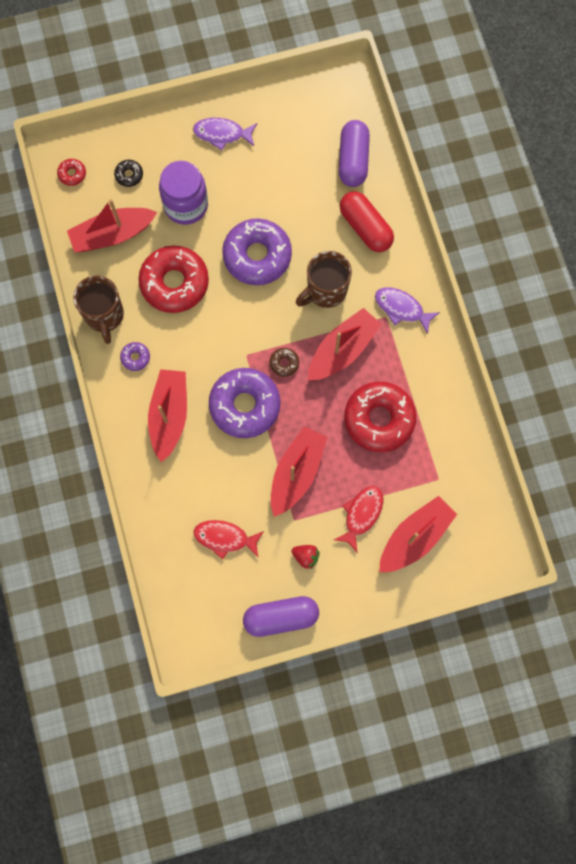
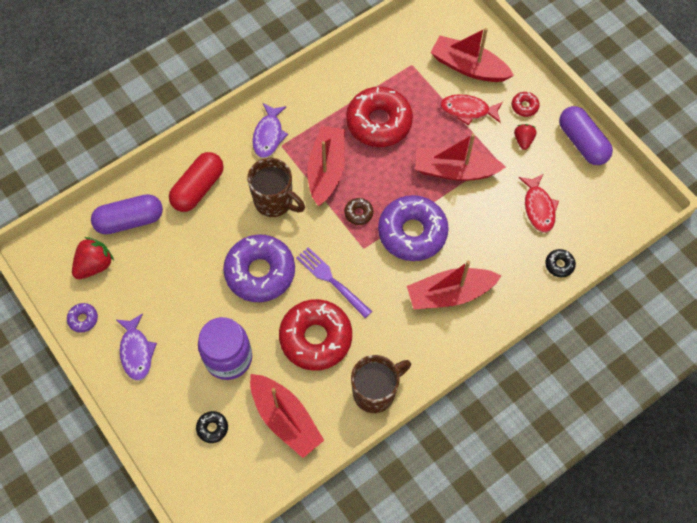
camera: 110 degrees left, 10 degrees down
(72, 174) = (230, 489): red donut -> red donut (524, 106)
(135, 358) = (406, 345): purple donut -> purple donut (83, 319)
(157, 531) = (559, 265): none -> black donut
(224, 315) = (331, 280): none -> purple fork
(318, 120) = (95, 265): none -> red strawberry
(342, 350) = (326, 170): red boat -> red boat turned 75 degrees clockwise

